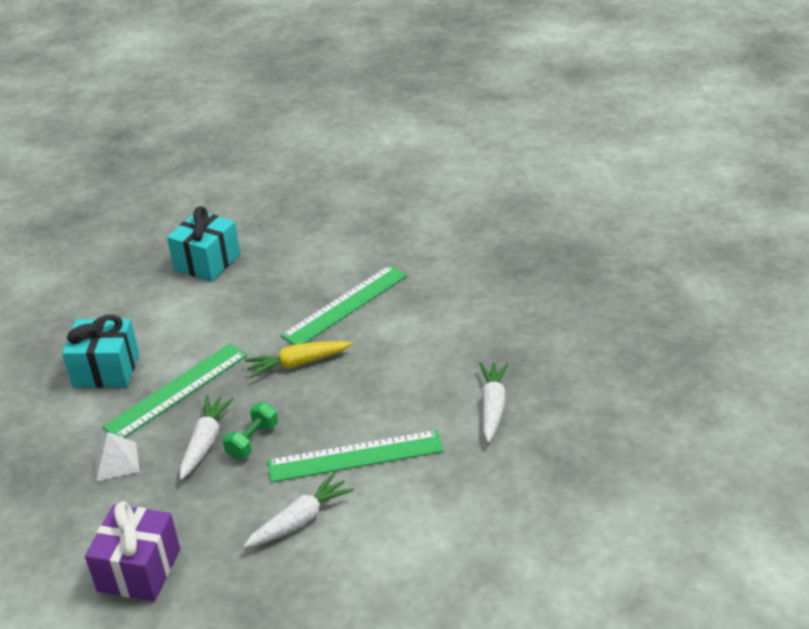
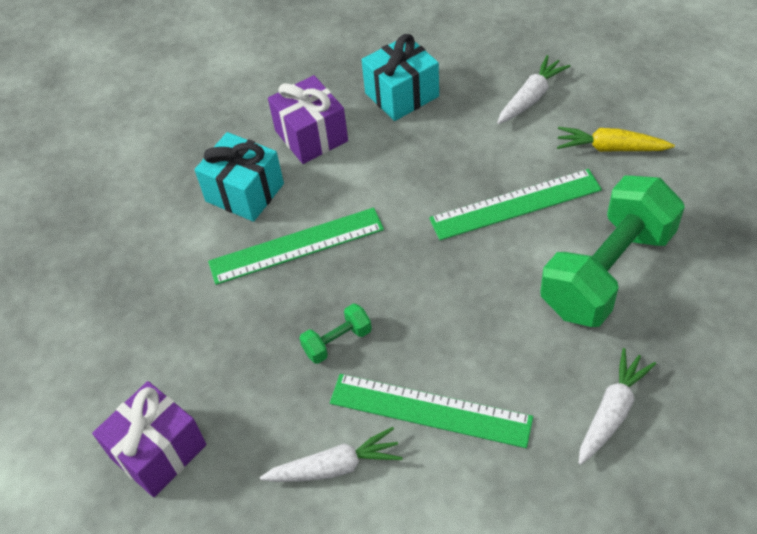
camera: 30 degrees right, 15 degrees up
(116, 461) = (201, 308): white pyramid -> none
(143, 313) = (311, 136): none -> purple gift
(205, 442) = (292, 323): white carrot -> white carrot (531, 98)
(298, 364) = (430, 262): yellow carrot -> yellow carrot (610, 148)
(440, 324) = (607, 271): none -> green dumbbell

